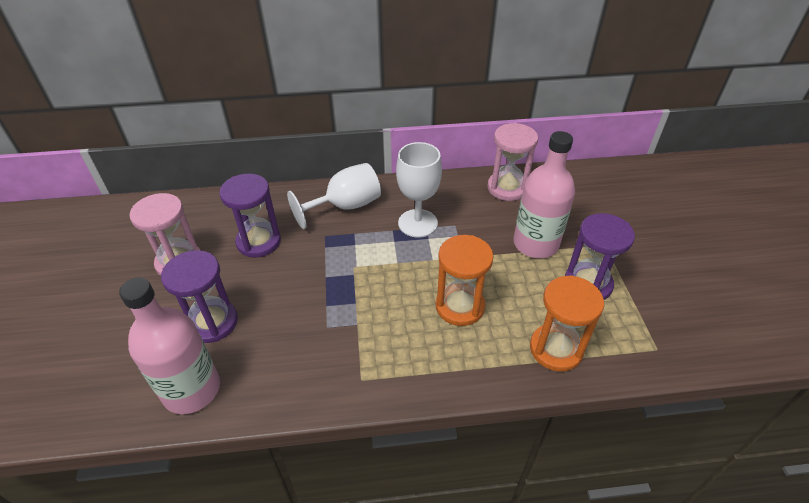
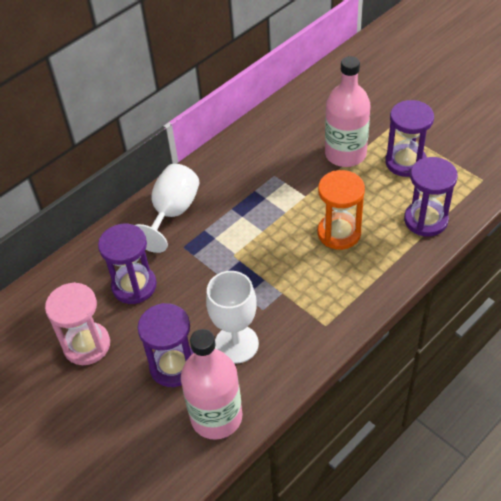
camera: 35 degrees left, 5 degrees up
(417, 223) = (245, 191): white goblet -> white goblet (236, 344)
(507, 188) = (283, 121): pink hourglass -> none
(556, 349) = (425, 220): orange hourglass -> purple hourglass

